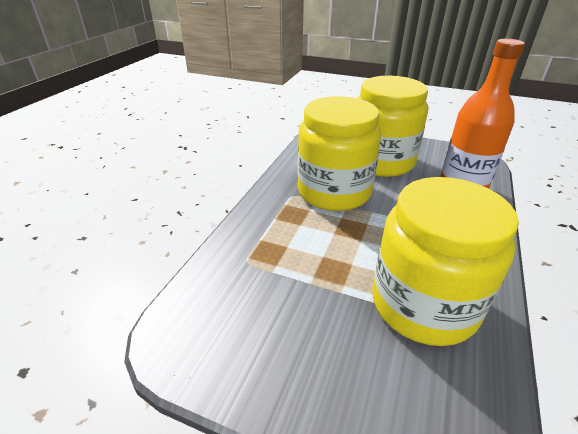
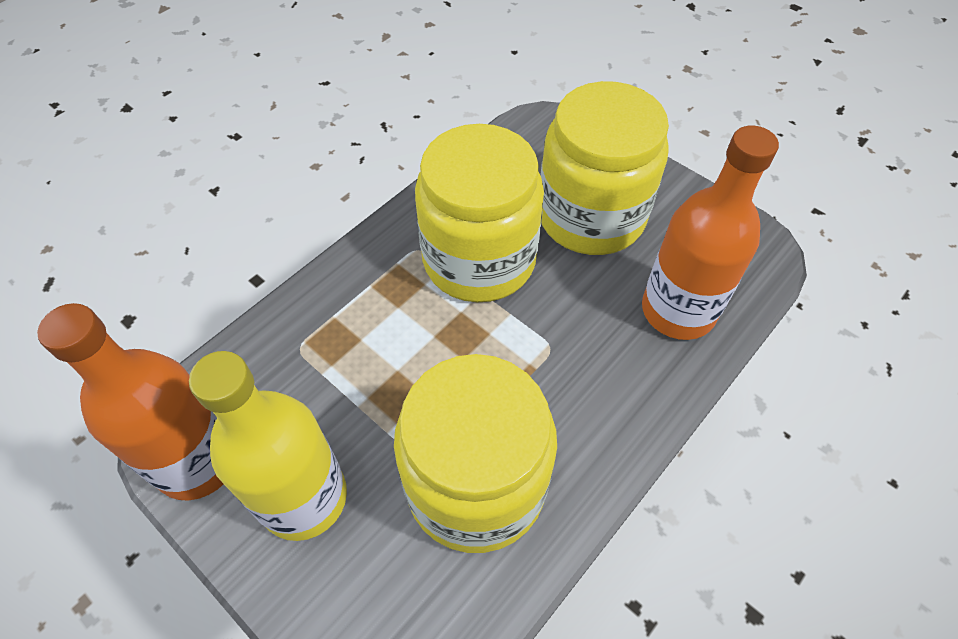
camera: 20 degrees right, 20 degrees up
(206, 353) = (198, 460): none -> orange bottle
(308, 351) = (304, 498): none -> yellow bottle

